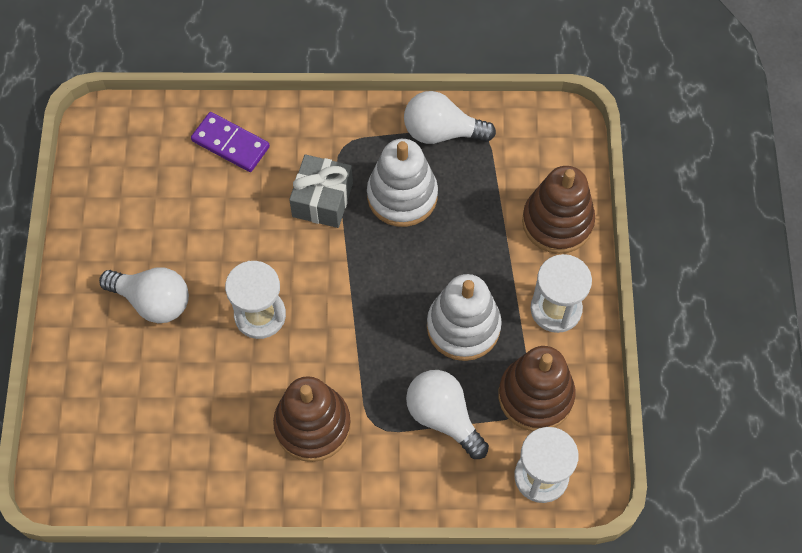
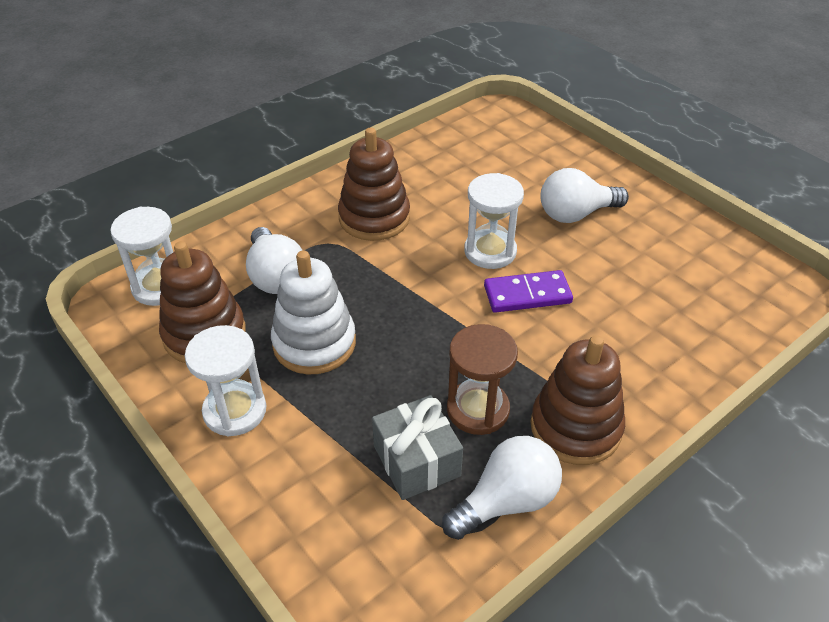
camera: 140 degrees right, 20 degrees down
(230, 144) = (676, 346): purple domino -> purple domino (527, 295)
(322, 200) = (543, 357): grey gift -> grey gift (417, 461)
(402, 196) = (478, 409): white stacking toy -> brown hourglass
(443, 417) = (275, 276): white light bulb -> white light bulb turned 60 degrees clockwise
(557, 222) = (295, 494): brown stacking toy -> brown stacking toy (575, 427)

